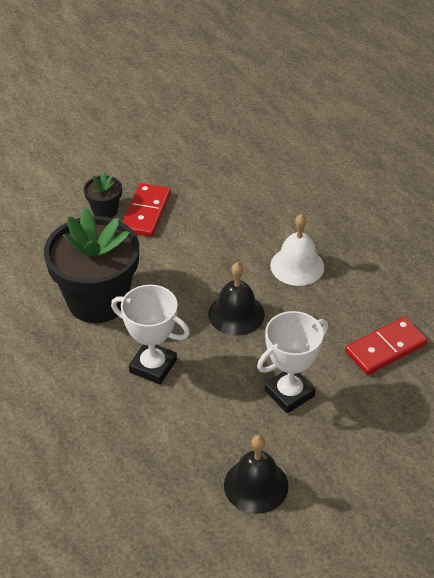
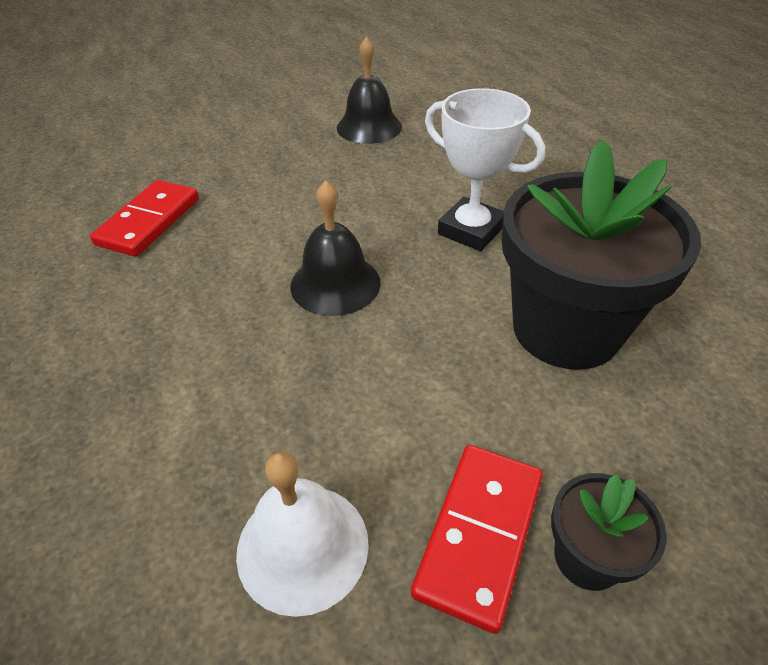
camera: 170 degrees left, 0 degrees up
(289, 393) = (301, 189): white trophy -> none
(297, 266) = (197, 352): white bell -> white bell (302, 546)
(385, 348) = (149, 221): red domino -> red domino turned 45 degrees counterclockwise

